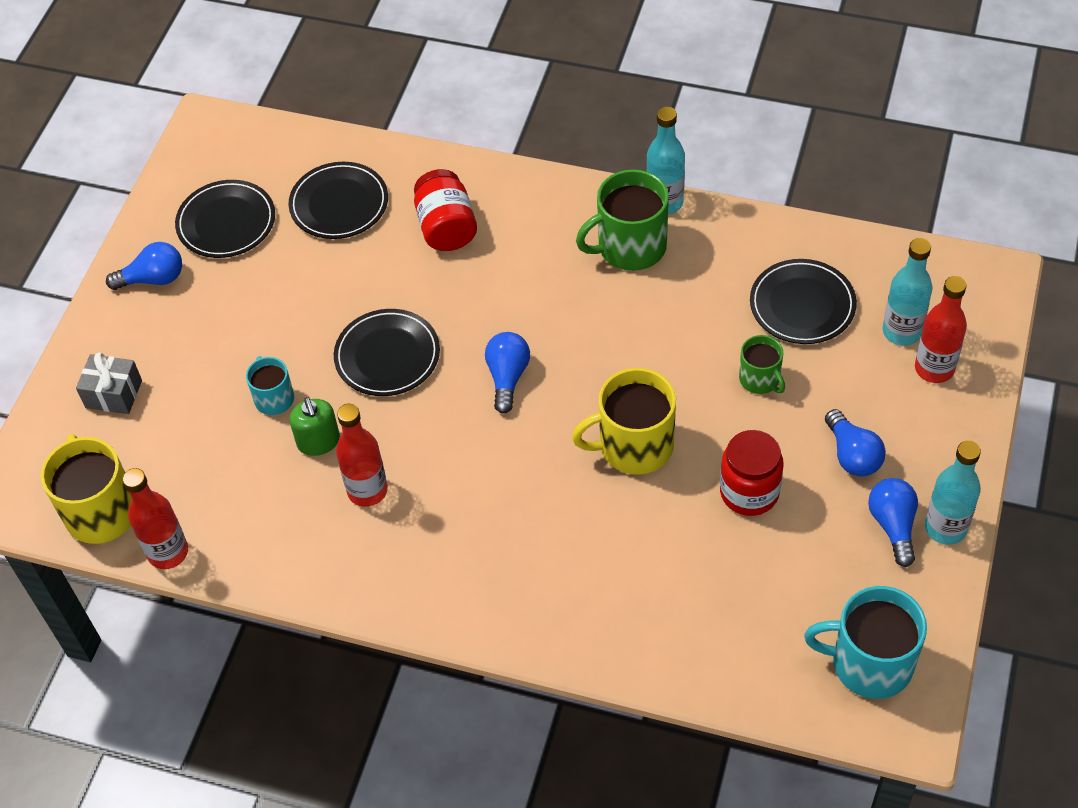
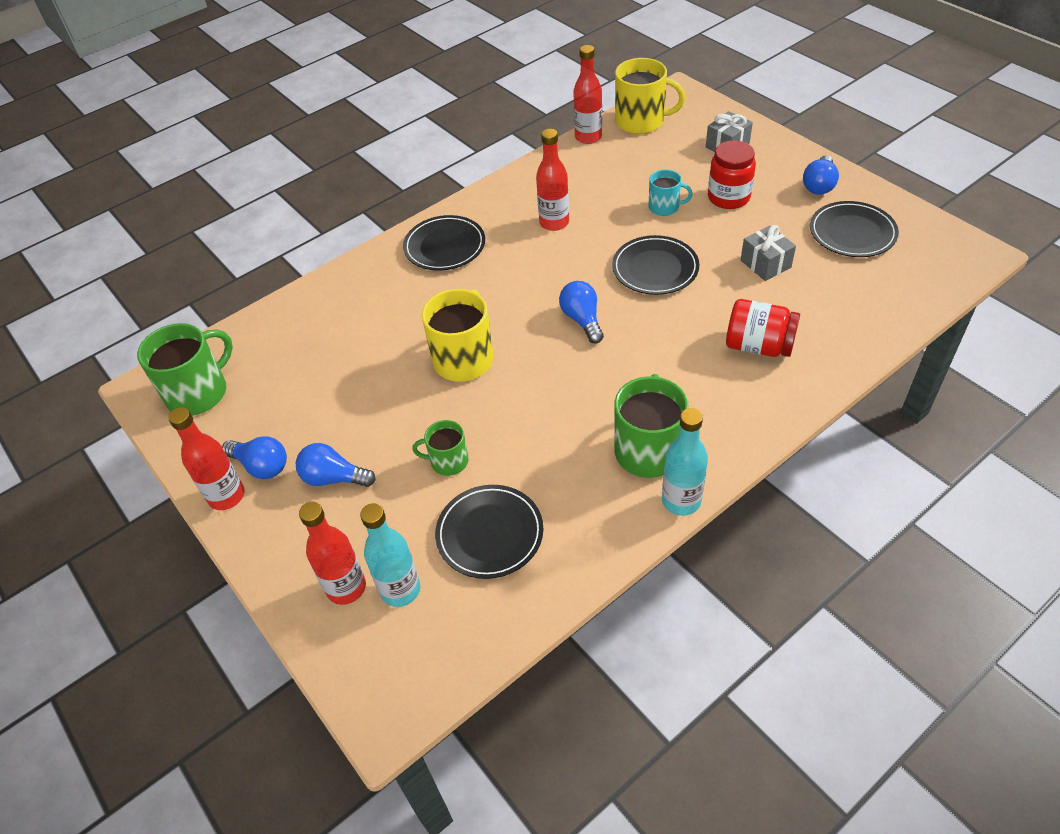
camera: 125 degrees right, 5 degrees down
(318, 441) = (611, 215): green soap dispenser -> none
(321, 270) = (765, 264): none -> grey gift
(339, 204) = (830, 296): black plate -> black plate (445, 246)
(507, 377) = (582, 320): blue light bulb -> blue light bulb turned 150 degrees counterclockwise
(749, 492) = (368, 400): red jar -> red jar (728, 197)
(870, 663) = (198, 392): turquoise mug -> green mug
(945, 528) = (226, 496): turquoise bottle -> red bottle

